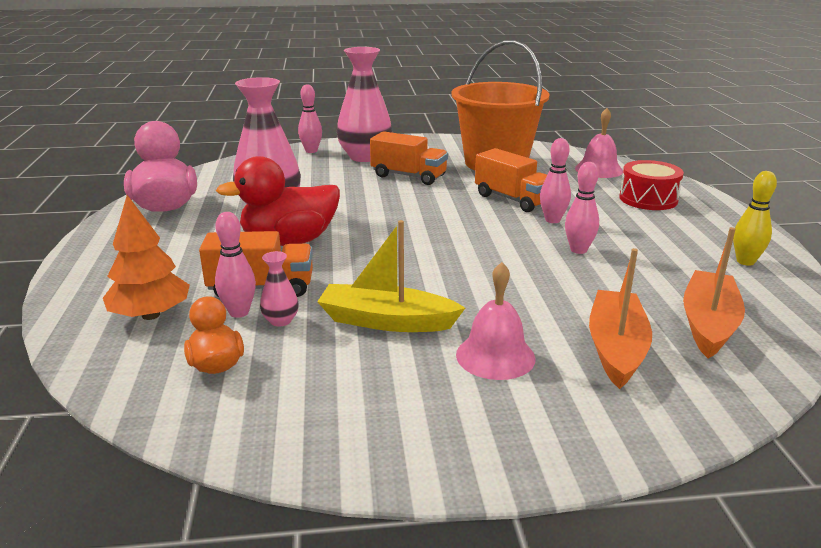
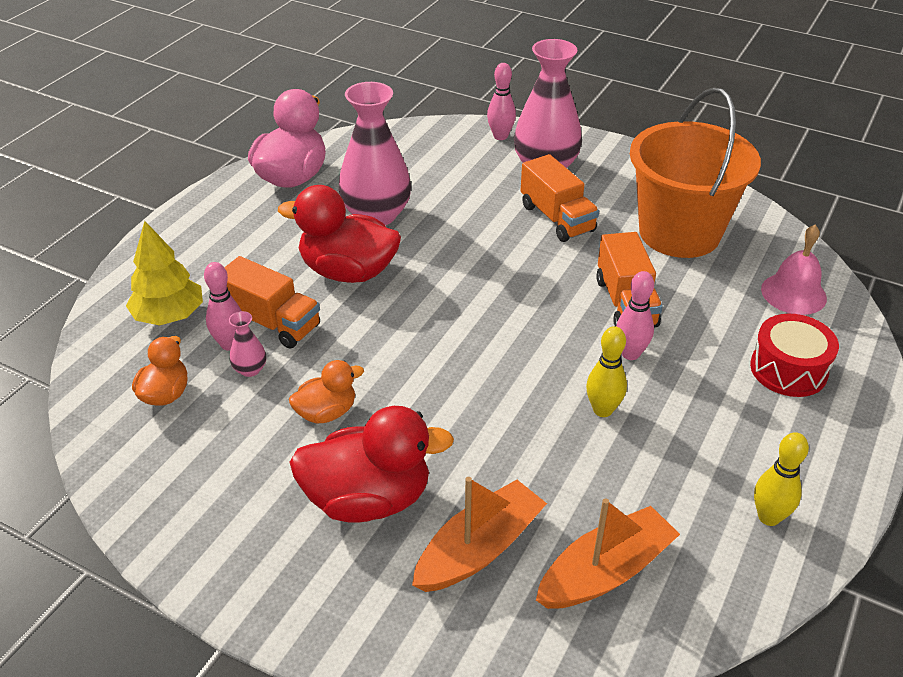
camera: 35 degrees right, 15 degrees up
(150, 315) = (169, 316): orange tree -> yellow tree
(386, 321) = (326, 412): yellow boat -> orange duck
(495, 356) = (368, 499): pink bell -> red duck
(578, 250) = (602, 410): pink bowling pin -> yellow bowling pin

